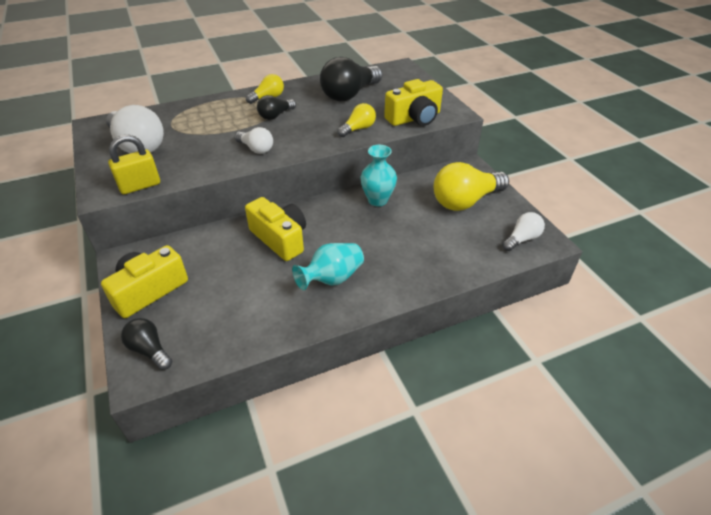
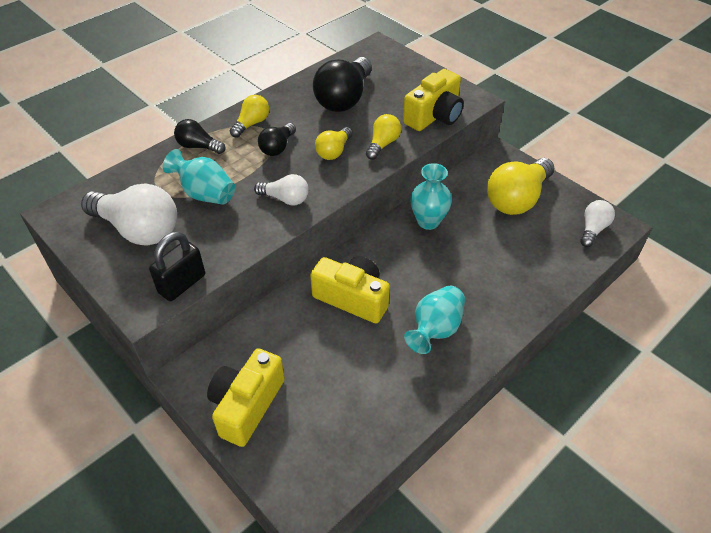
camera: 20 degrees left, 5 degrees up
(140, 186) = (182, 284): yellow padlock -> black padlock
(150, 350) = (295, 473): black light bulb -> black light bulb (198, 146)
(201, 134) = (205, 194): none -> turquoise vase
(316, 126) = (334, 151): none -> yellow light bulb

